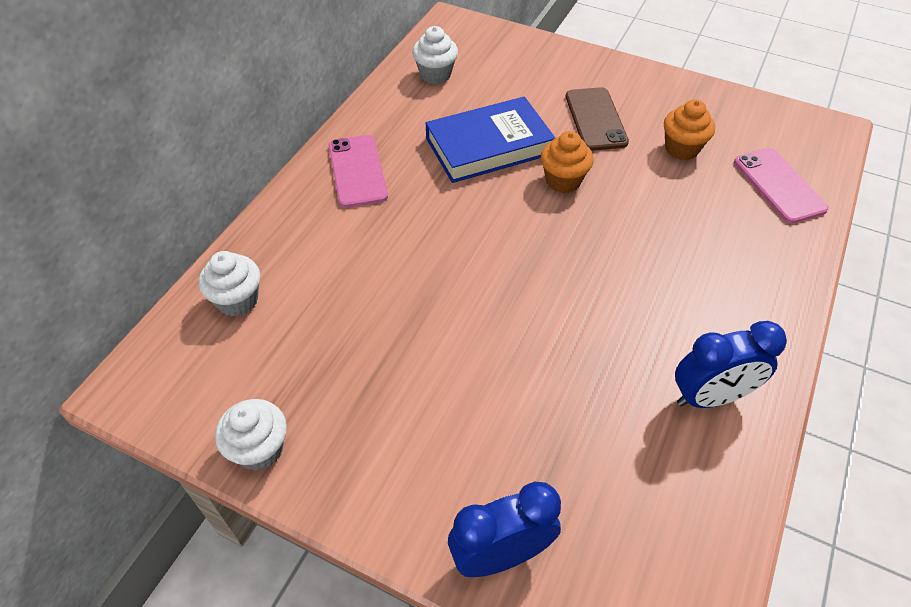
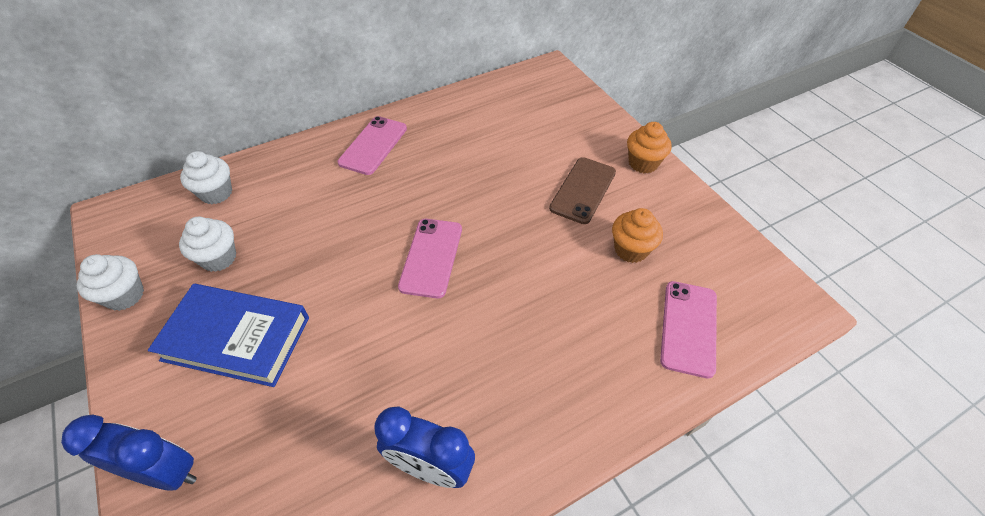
camera: 35 degrees right, 0 degrees up
(435, 74) = (497, 101): white cupcake -> white cupcake (219, 258)
(489, 146) = (479, 171): blue book -> blue book (236, 338)
(530, 241) = (431, 257): none -> pink phone
(563, 180) = (505, 225): orange cupcake -> orange cupcake (643, 163)

